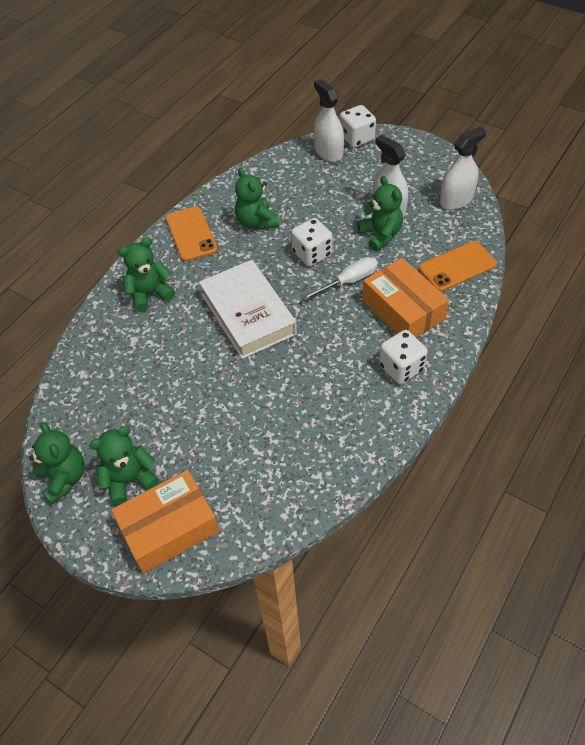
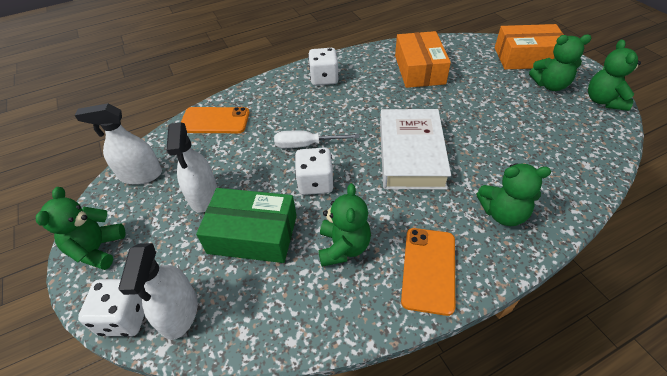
camera: 150 degrees left, 5 degrees down
(326, 202) = (253, 234): none -> green box
(380, 235) = (240, 172): green teddy bear -> green teddy bear (98, 249)
(403, 310) = (287, 109): orange box -> orange box (419, 69)

